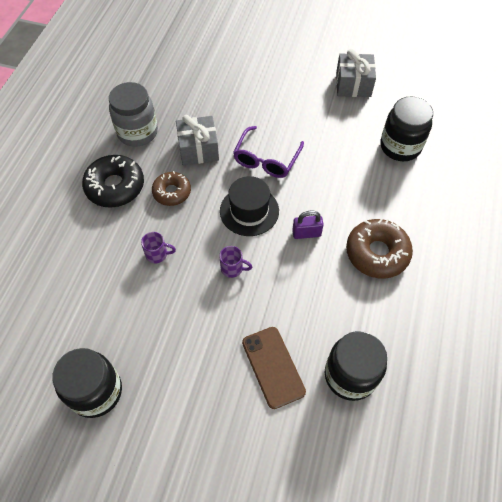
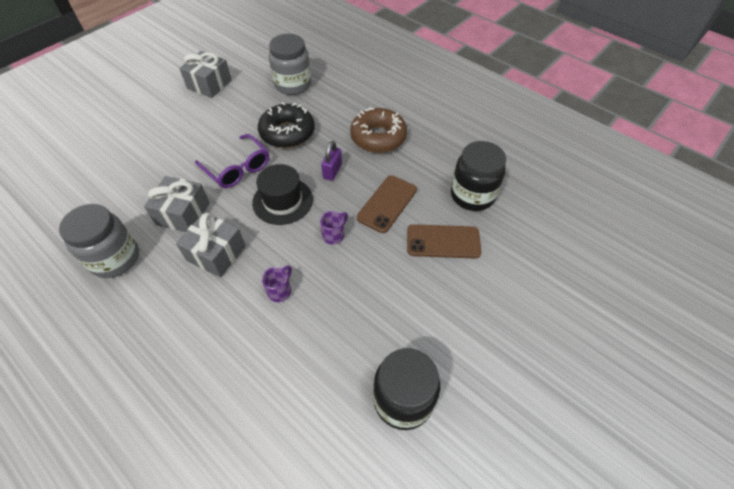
camera: 65 degrees left, 5 degrees down
(115, 186) = (168, 303): black donut -> black donut (287, 132)
(172, 192) = (216, 253): brown donut -> grey gift
(293, 297) = (387, 204): none -> brown phone
(400, 146) = (293, 85): black jar -> grey jar

